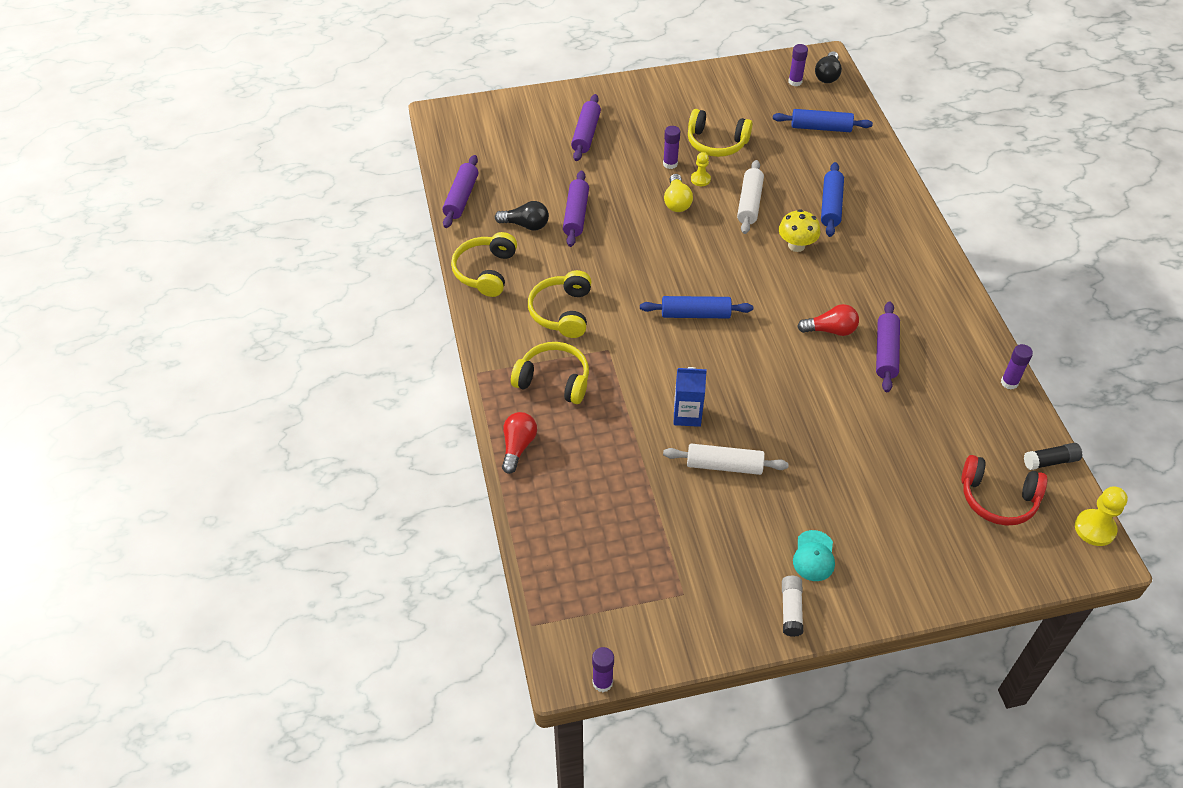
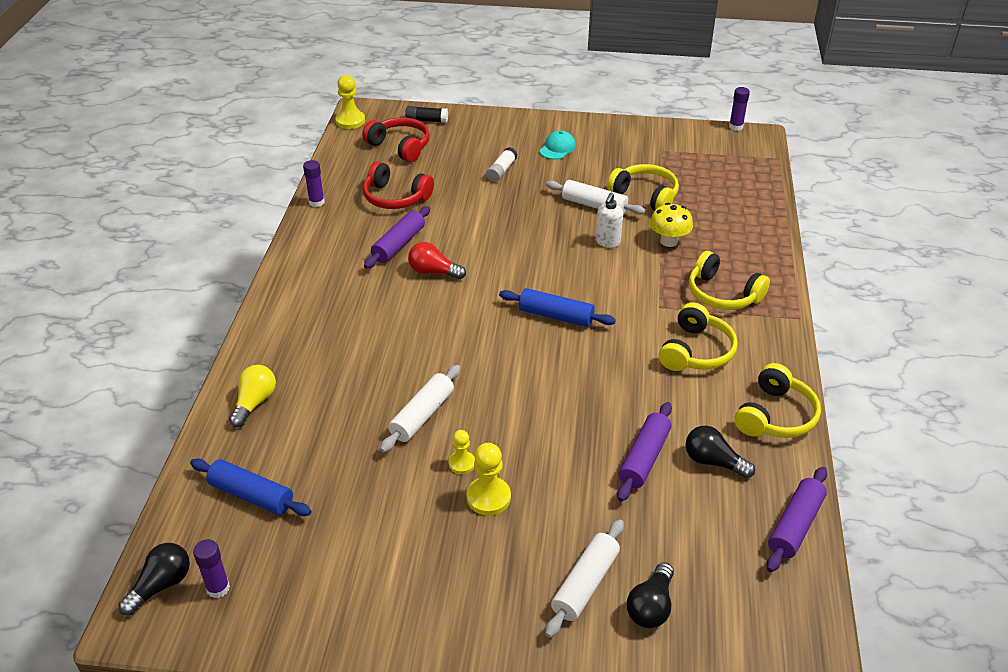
camera: 160 degrees left, 10 degrees down
(518, 447) = (769, 254): red light bulb -> none
(543, 133) = (651, 606): none -> black light bulb
(586, 134) = (585, 584): purple rolling pin -> white rolling pin
(670, 164) = (488, 497): purple glue stick -> yellow pawn
(677, 202) = (509, 441): yellow light bulb -> yellow light bulb (254, 403)
(687, 415) = (607, 242): blue carton -> white soap dispenser
(716, 143) = (407, 513): yellow headphones -> yellow headphones (645, 195)
(791, 610) = (591, 130): white glue stick -> white glue stick (501, 171)
(796, 245) = (405, 354): yellow mushroom -> yellow mushroom (669, 241)
(831, 205) = (331, 387): blue rolling pin -> none
(937, 413) = (395, 197): none -> red headphones
(1050, 461) = (340, 155): black glue stick -> black glue stick (426, 120)

